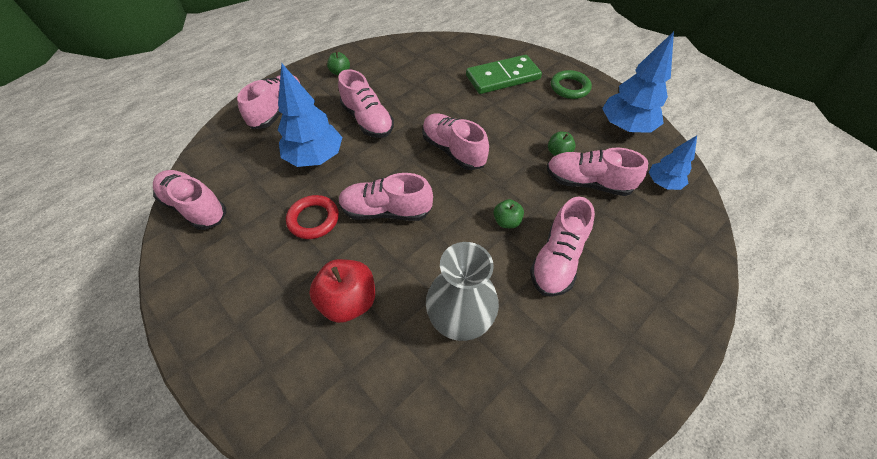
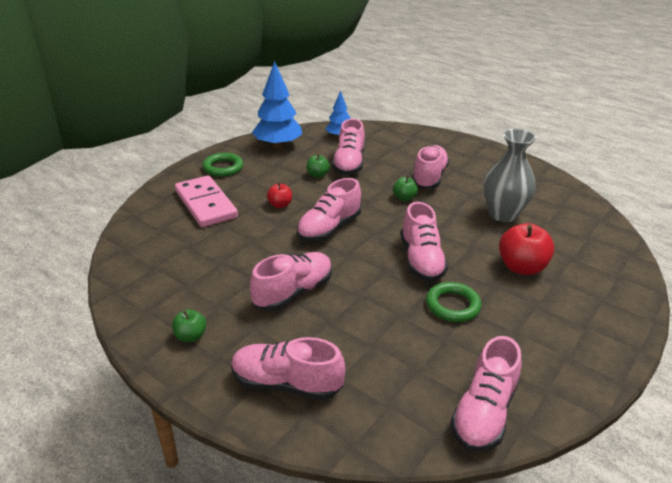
camera: 100 degrees left, 20 degrees down
(313, 219) = (452, 305): red ring -> green ring
(315, 158) = (367, 324): blue tree -> none
(498, 121) = (280, 205): none -> red apple
(502, 77) = (205, 204): green domino -> pink domino
(557, 259) = (429, 177): pink shoe -> pink shoe turned 90 degrees counterclockwise

